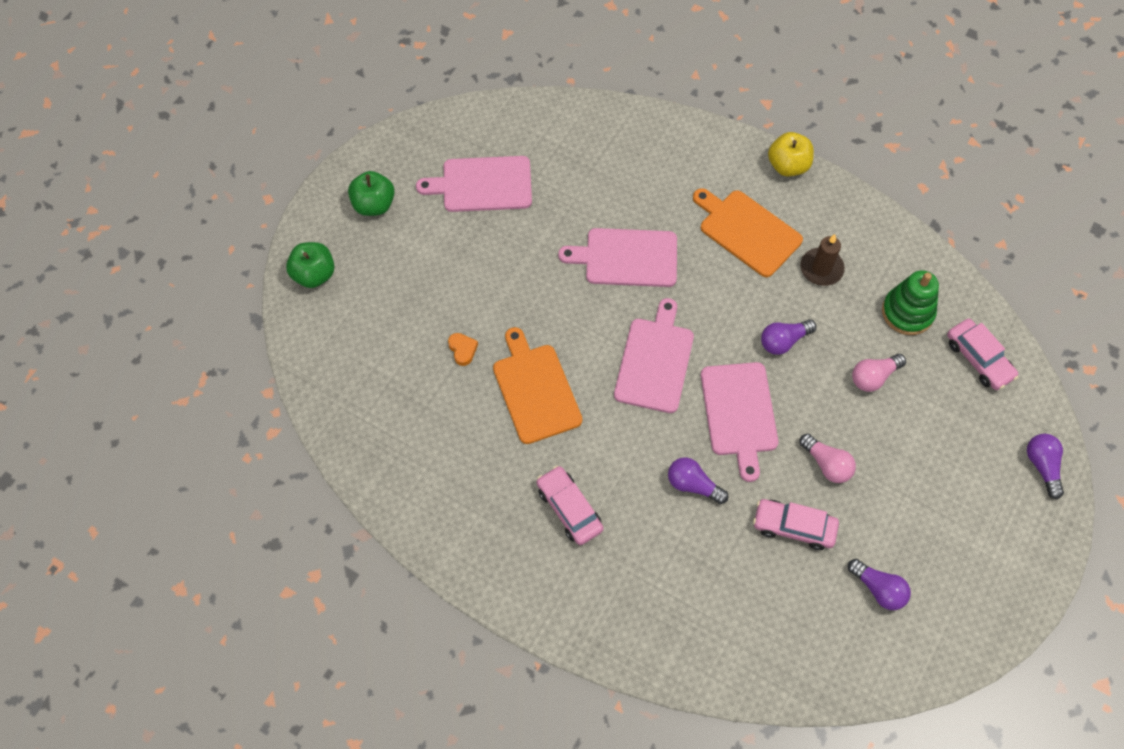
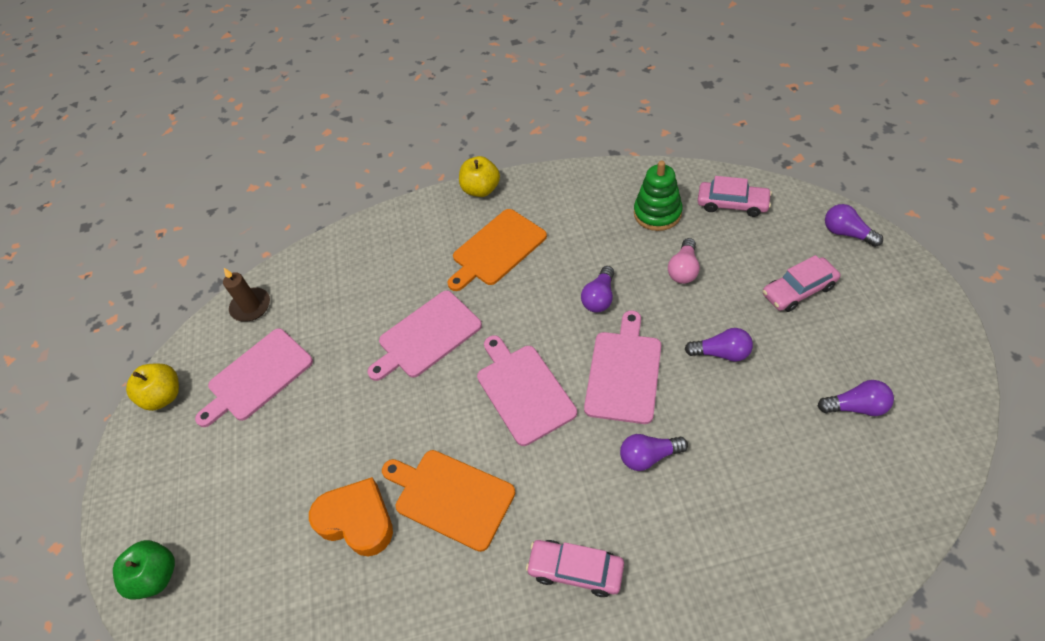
camera: 35 degrees left, 10 degrees down
(374, 205) = (169, 469): green apple -> none
(409, 144) = (164, 396): none -> yellow apple
(462, 350) = (357, 520): orange heart -> orange heart, size x2.20
(739, 413) = (624, 373): pink cutting board -> pink cutting board turned 120 degrees counterclockwise
(747, 231) = (497, 249): orange cutting board -> orange cutting board turned 45 degrees counterclockwise
(794, 527) = (752, 418): pink car -> pink car (798, 290)
(821, 268) = (572, 232): brown candle -> brown candle (251, 306)
(827, 464) = (721, 353): pink light bulb -> purple light bulb

